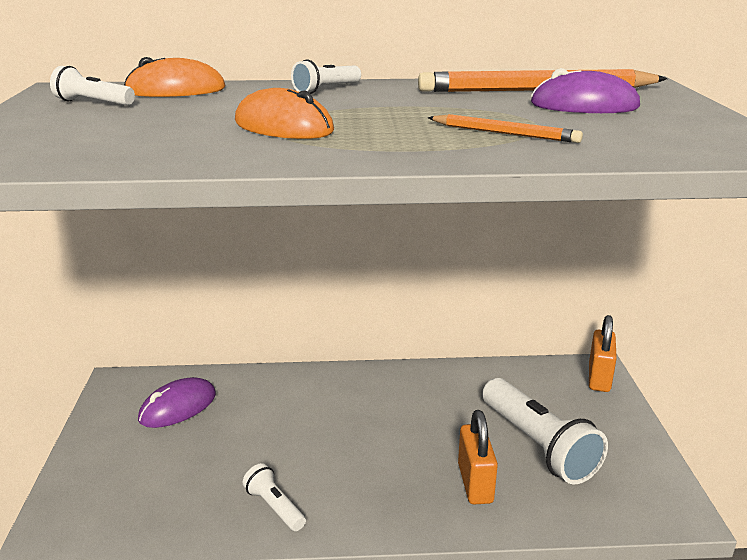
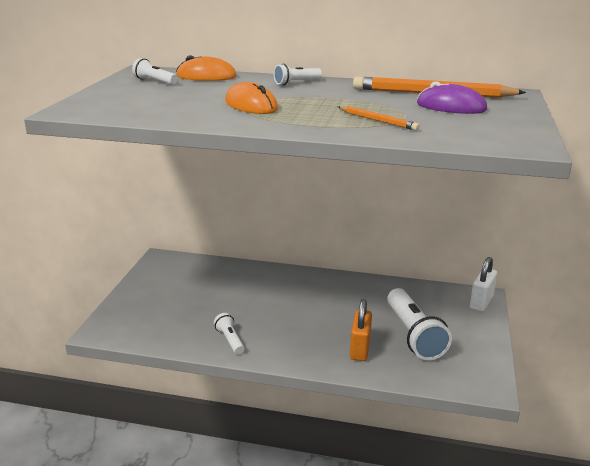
camera: 15 degrees right, 0 degrees up
(178, 407) = (192, 277): purple mouse -> none
(599, 378) = (481, 302): orange padlock -> white padlock

